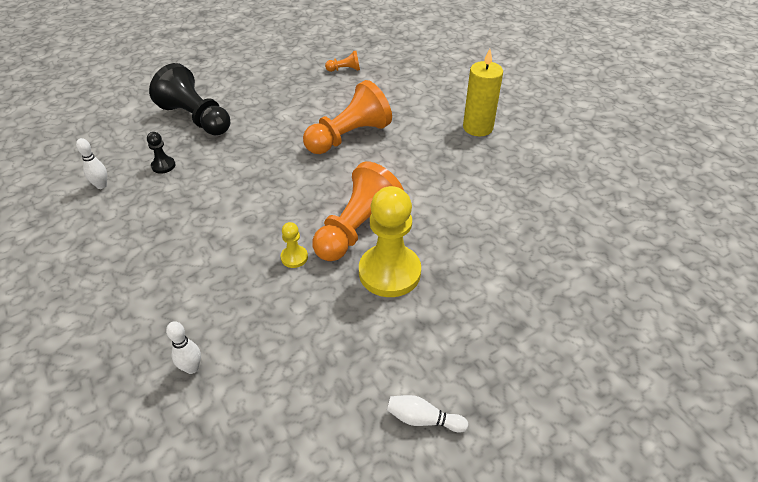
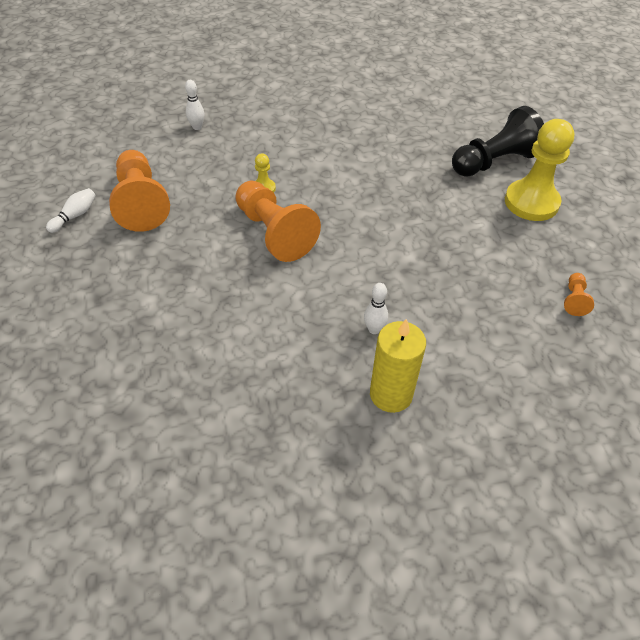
camera: 110 degrees right, 5 degrees up
(101, 185) = (409, 103): white bowling pin -> white bowling pin (374, 329)
(163, 166) = (423, 135): black pawn -> none
(349, 136) = (420, 264): orange pawn -> orange pawn (141, 203)
(389, 272) = (210, 238): yellow pawn -> yellow pawn (531, 202)

